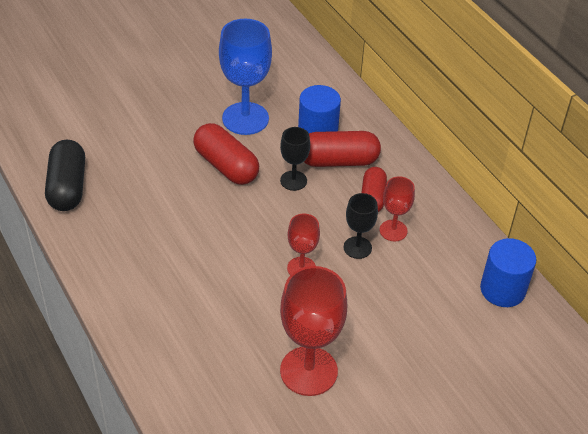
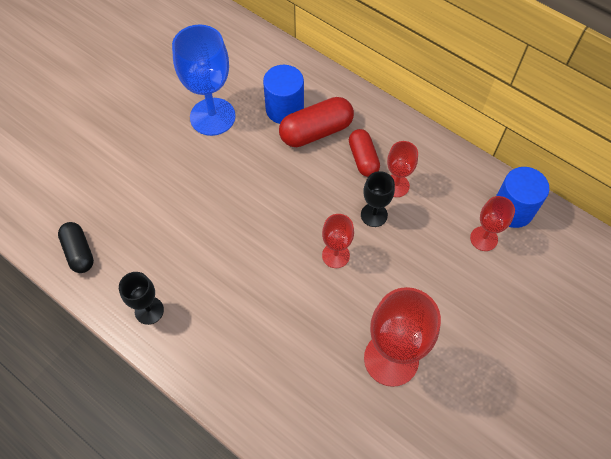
camera: 20 degrees left, 15 degrees up
(67, 187) = (79, 252): black capsule -> black capsule, size x0.66
(226, 166) = (218, 173): red capsule -> none
(293, 180) = (286, 166): black goblet -> black goblet (149, 310)
(458, 304) = (484, 238): none -> red goblet

